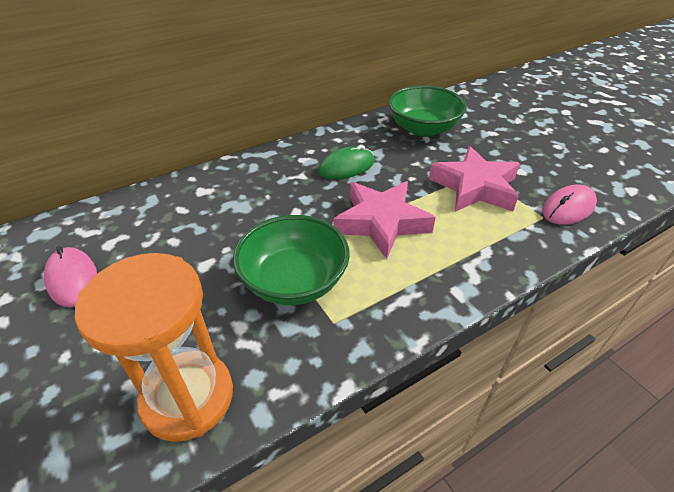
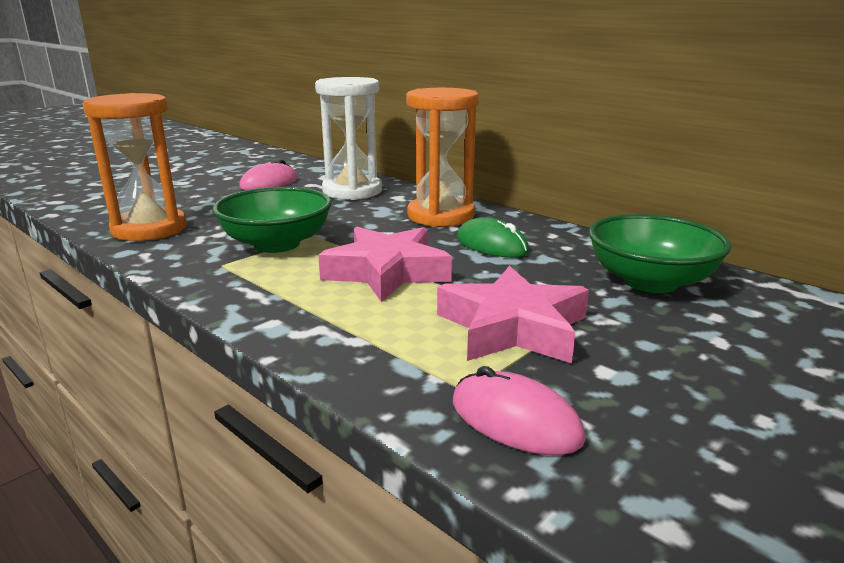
camera: 75 degrees right, 20 degrees down
(162, 216) = (352, 191): none -> white hourglass
(272, 177) = (440, 216): none -> orange hourglass

